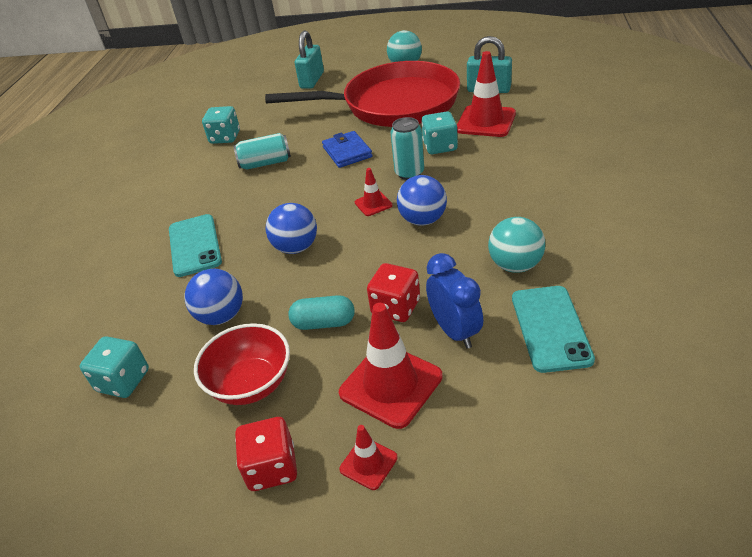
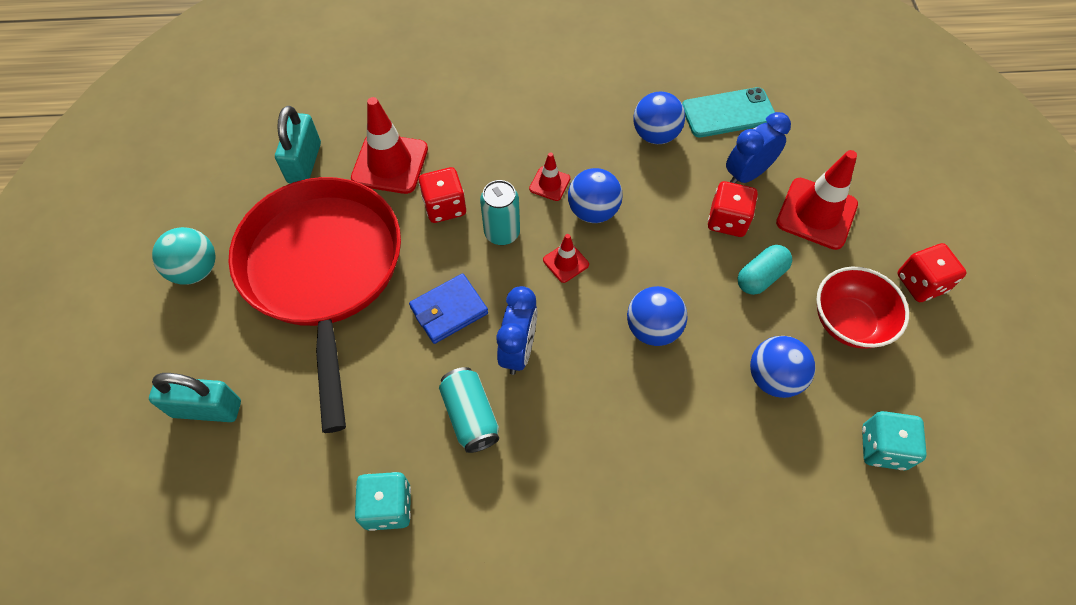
camera: 105 degrees left, 20 degrees up
(194, 245) = (662, 453): turquoise phone -> none
(304, 181) = (518, 350): none -> blue clock
(324, 323) = (760, 277): turquoise capsule -> turquoise capsule turned 60 degrees clockwise
(368, 463) = (892, 219): red traffic cone -> red traffic cone (549, 184)
(440, 146) = (444, 207): turquoise dice -> red dice
(515, 265) = (655, 135): turquoise ball -> blue ball

